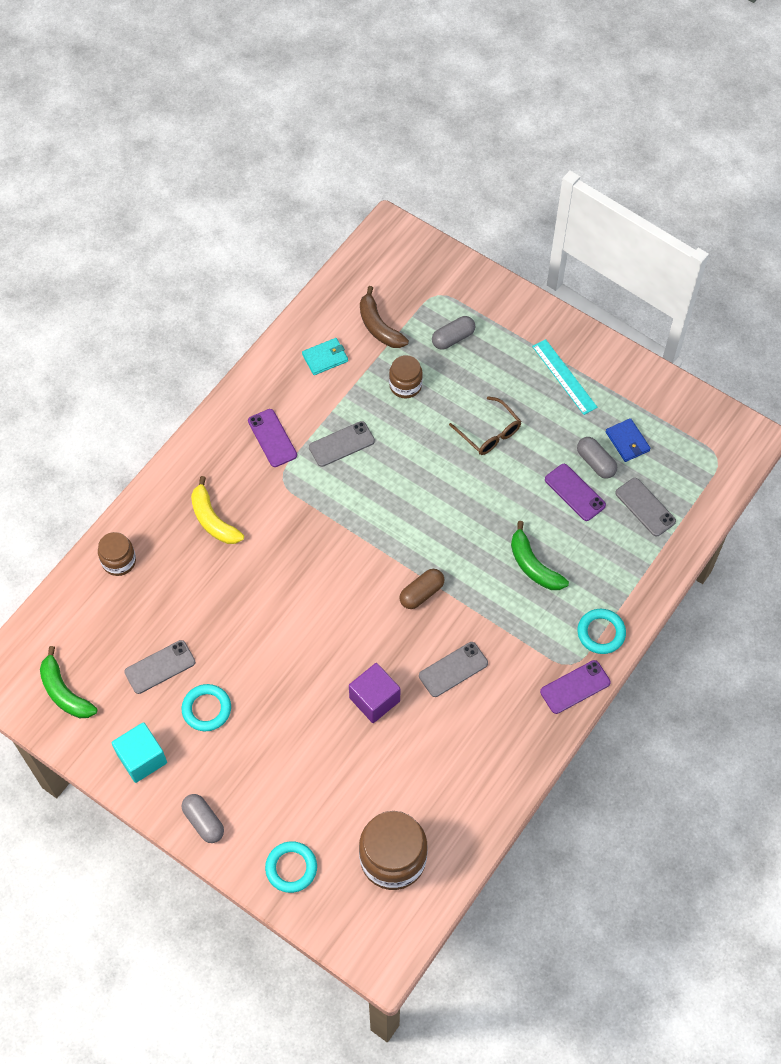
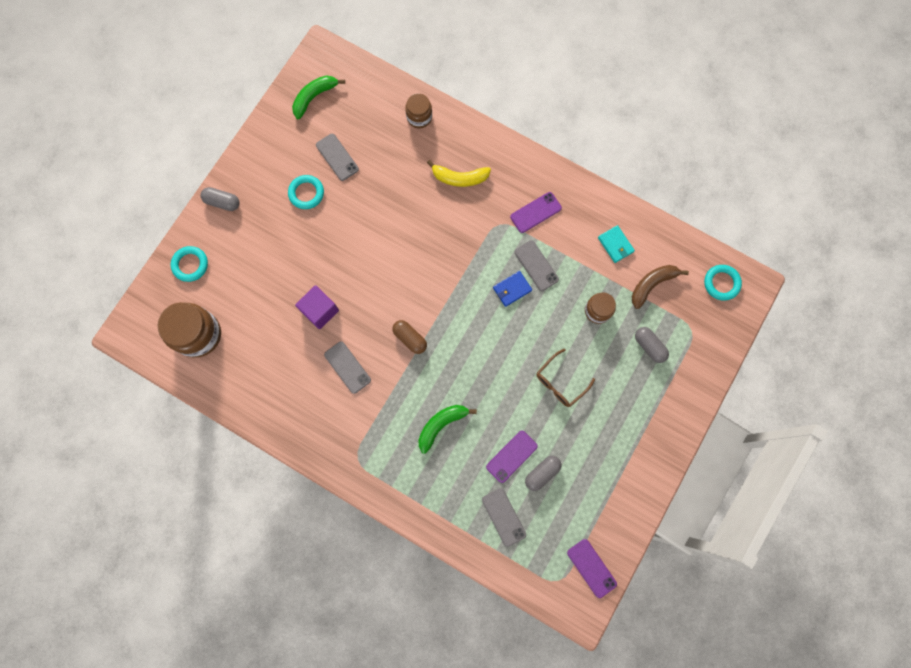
camera: 85 degrees right, 15 degrees up
(142, 758) = (267, 155): turquoise cube -> none
(203, 821) = (222, 202): grey capsule -> grey capsule turned 60 degrees clockwise
(213, 520) = (459, 178): yellow banana -> yellow banana turned 135 degrees counterclockwise
(564, 377) = (623, 443): turquoise ruler -> none
(575, 687) = (338, 463): purple phone -> purple phone (591, 568)
(601, 633) = (386, 482): turquoise ring -> turquoise ring (721, 283)
(627, 441) = (565, 500): blue wallet -> blue wallet (512, 289)
(645, 507) = (503, 517): grey phone -> grey phone turned 75 degrees counterclockwise

